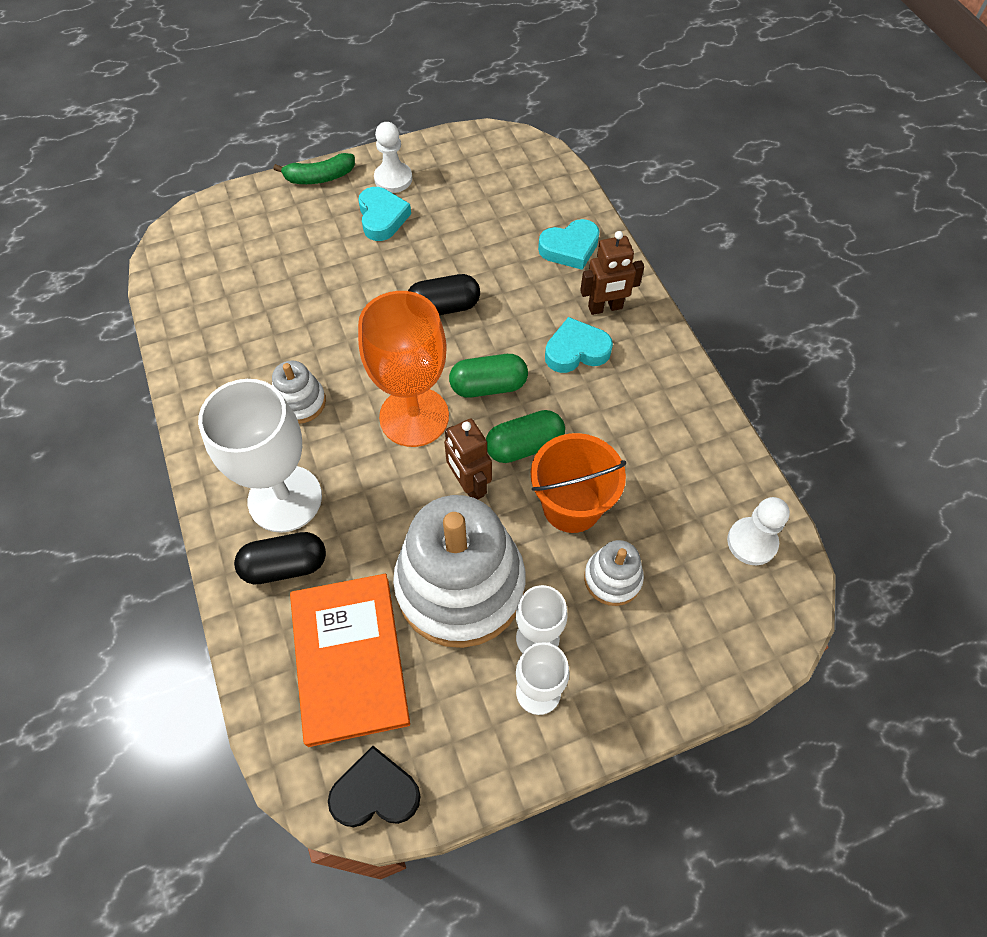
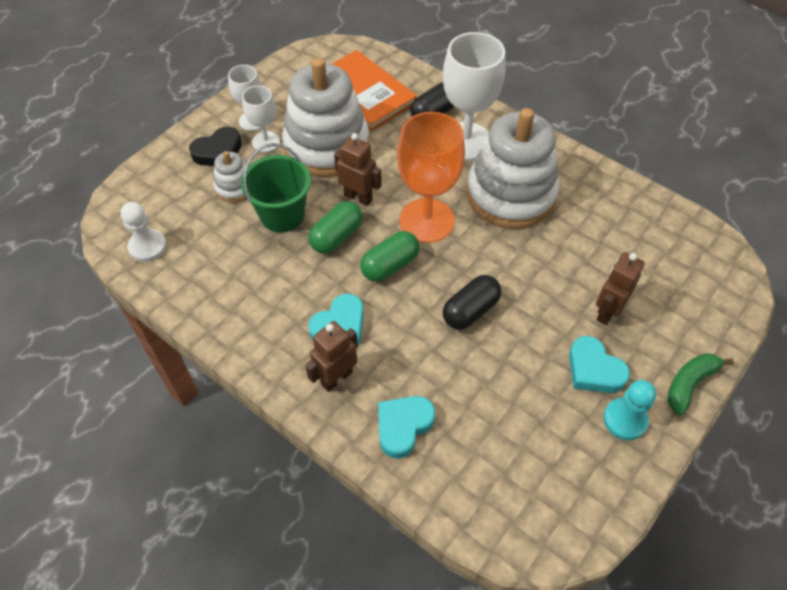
camera: 150 degrees right, 5 degrees down
(300, 402) = (510, 194): white stacking toy -> white stacking toy, size x2.21
(325, 251) = (607, 311): none -> brown robot
(375, 792) = (311, 57): black heart -> black heart (218, 152)
(393, 179) = (625, 420): white pawn -> turquoise pawn
(571, 506) = (282, 215): orange bucket -> green bucket

